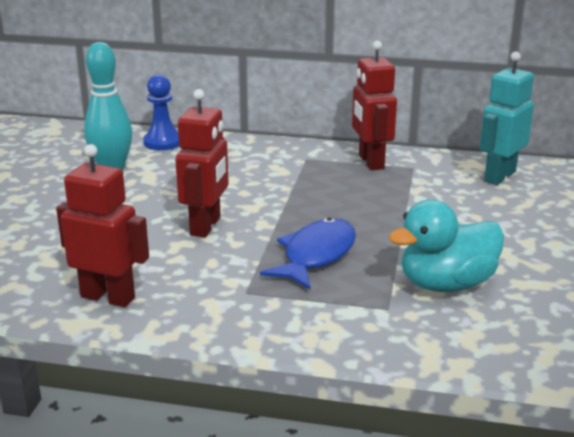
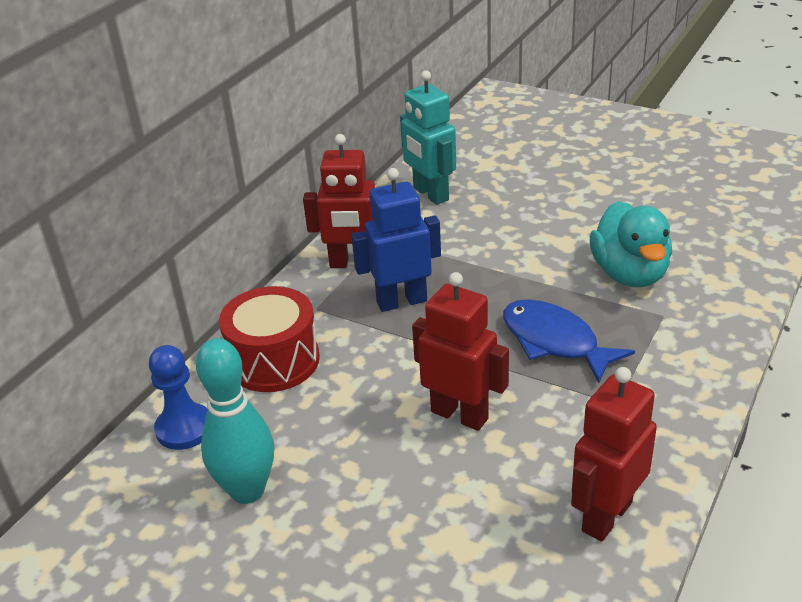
camera: 70 degrees left, 10 degrees up
(239, 155) = (274, 360): none -> red drum
(333, 186) = (401, 301): none -> blue robot

